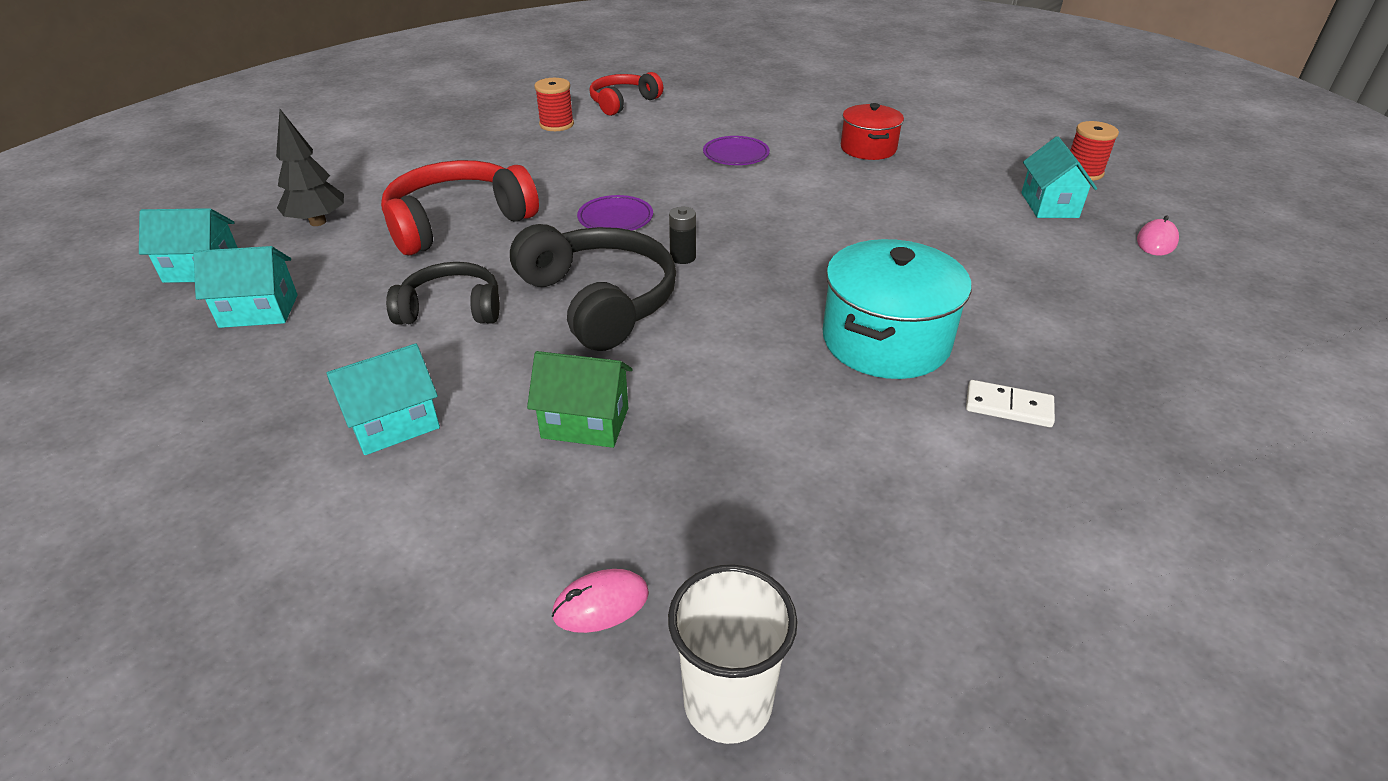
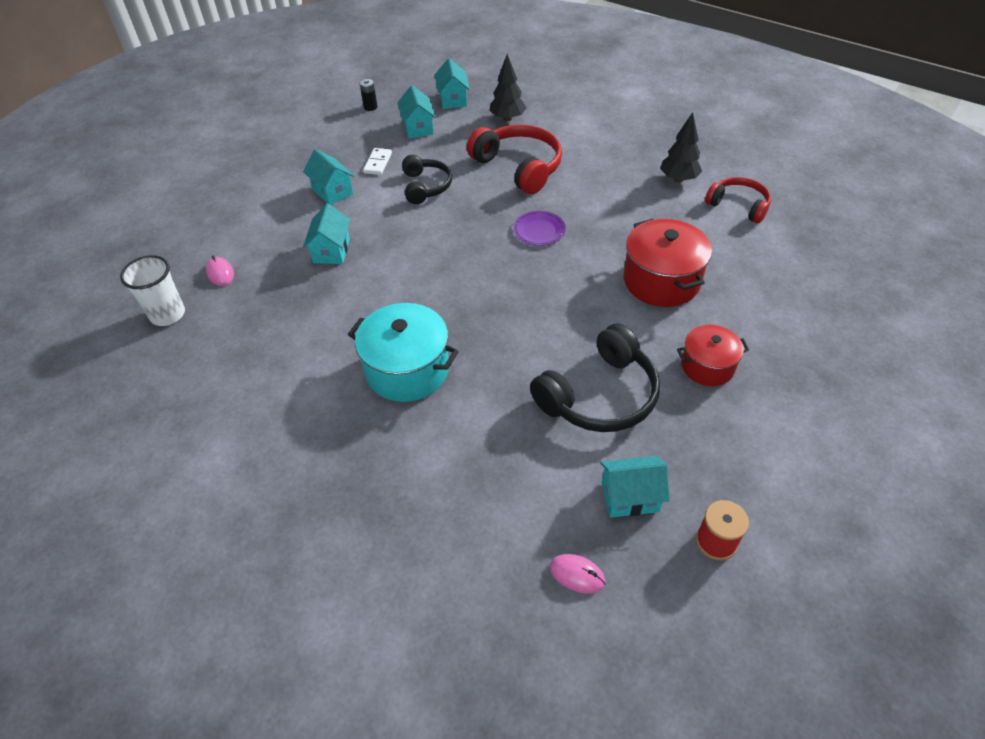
camera: 85 degrees right, 10 degrees up
(556, 124) = (678, 179): red spool -> black tree
(585, 423) = (331, 251): green house -> turquoise house
(600, 300) = (440, 239): black headphones -> black headphones (599, 395)
(683, 257) = (494, 267): black battery -> black battery (370, 107)
(736, 155) = (661, 281): purple plate -> red pot
(1008, 407) = (341, 427): white domino -> white domino (378, 163)

